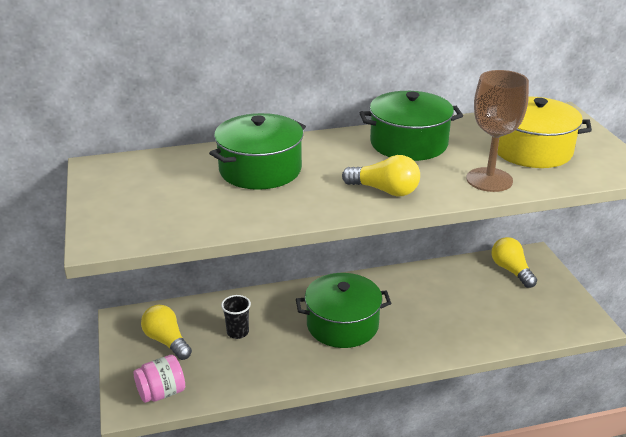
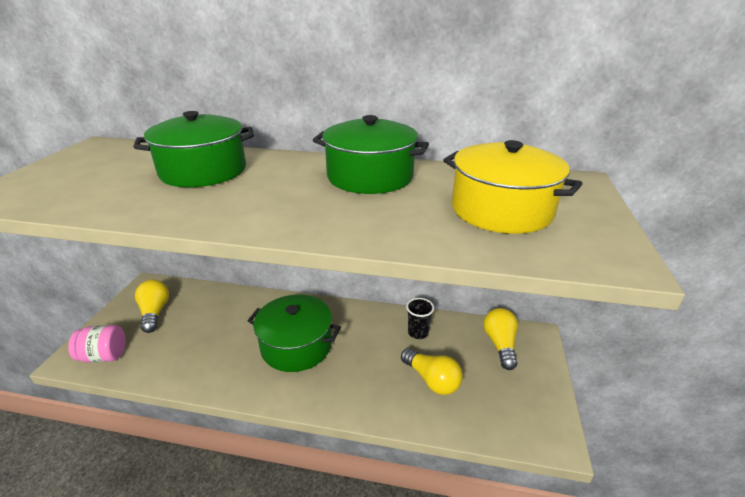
camera: 25 degrees right, 0 degrees up
(237, 332) = (210, 323): black cup -> black cup (418, 333)
(384, 190) = (282, 213): yellow light bulb -> yellow light bulb (432, 380)
(489, 180) = (411, 229): brown goblet -> none

